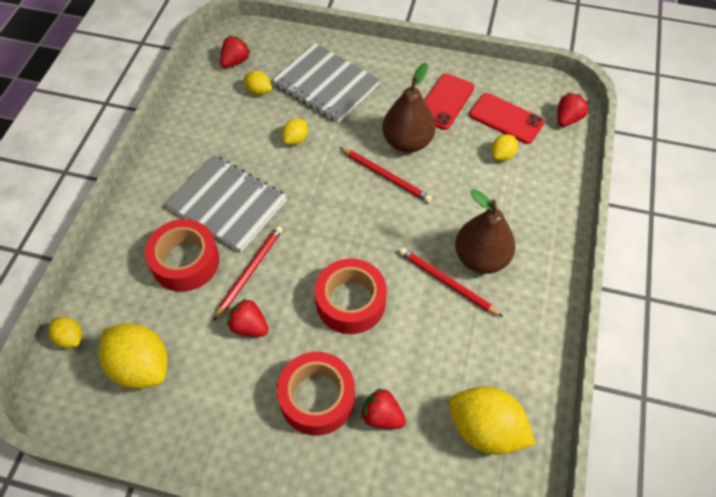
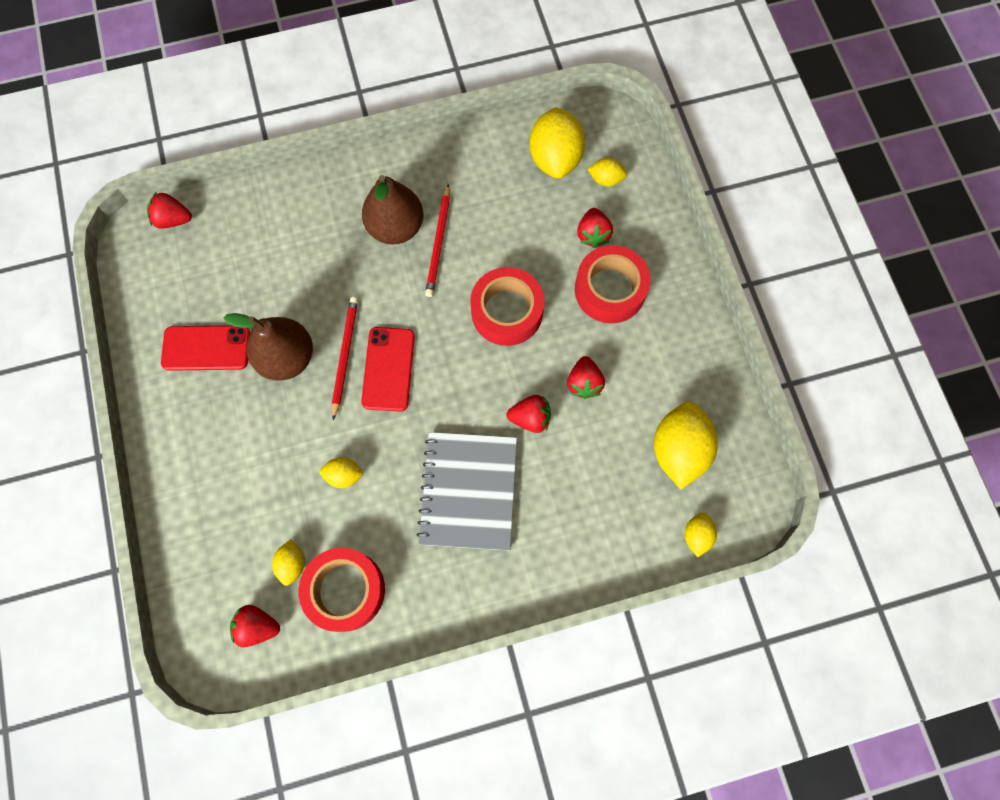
camera: 120 degrees left, 15 degrees up
(185, 261) = (557, 486): red tape -> red tape (345, 590)
(250, 272) = (530, 418): red pencil -> red strawberry
(326, 85) = (243, 491): grey notebook -> none
(502, 155) = (257, 260): yellow lemon -> yellow lemon (605, 179)
(506, 118) = (202, 277): red phone -> red phone (388, 369)

